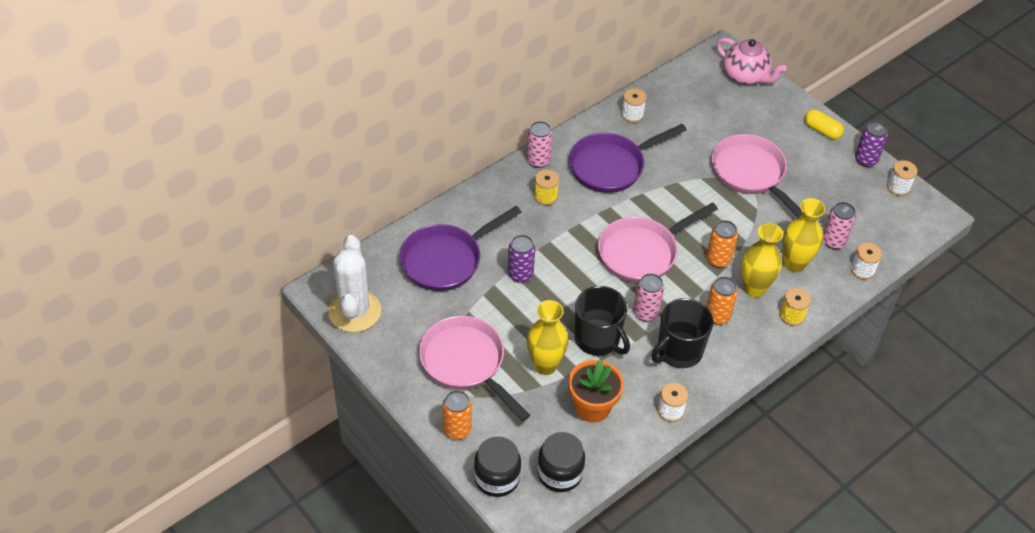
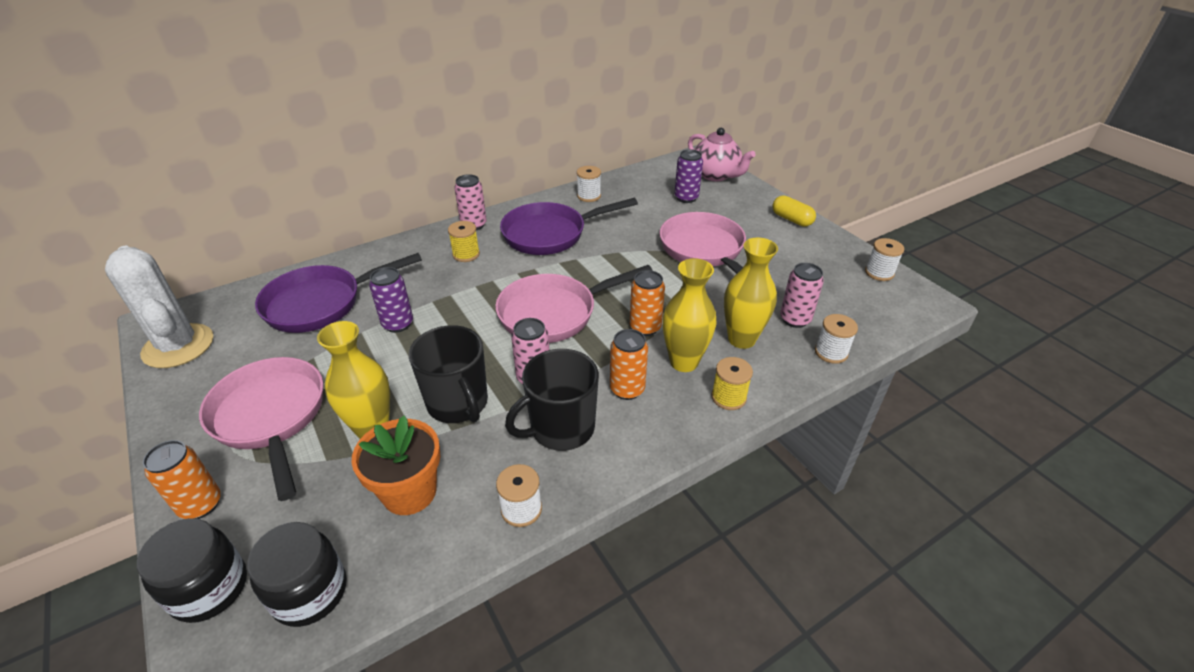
camera: 10 degrees right, 10 degrees down
(354, 311) = (178, 346): white cactus -> white cactus turned 45 degrees counterclockwise
(865, 160) = (840, 246): purple can -> purple can (686, 198)

